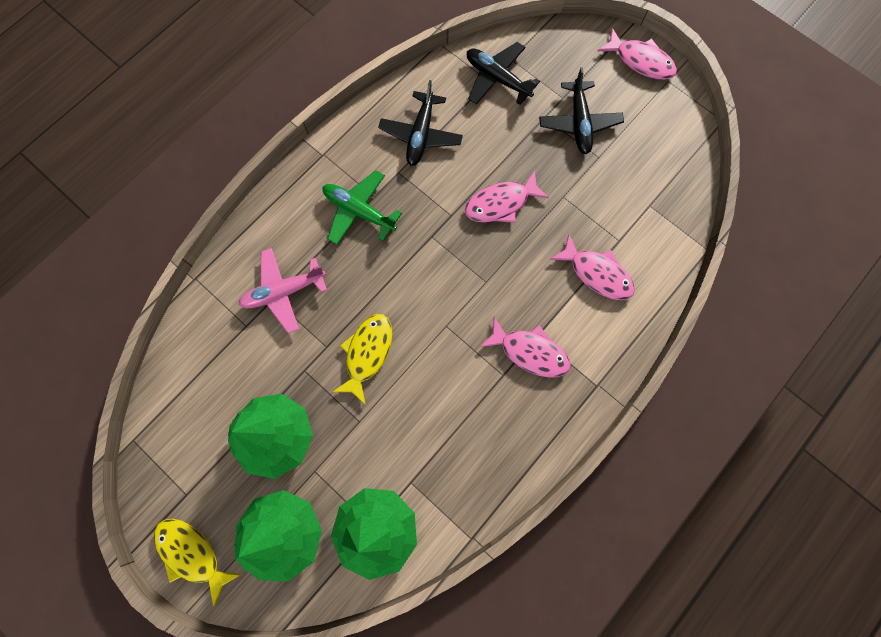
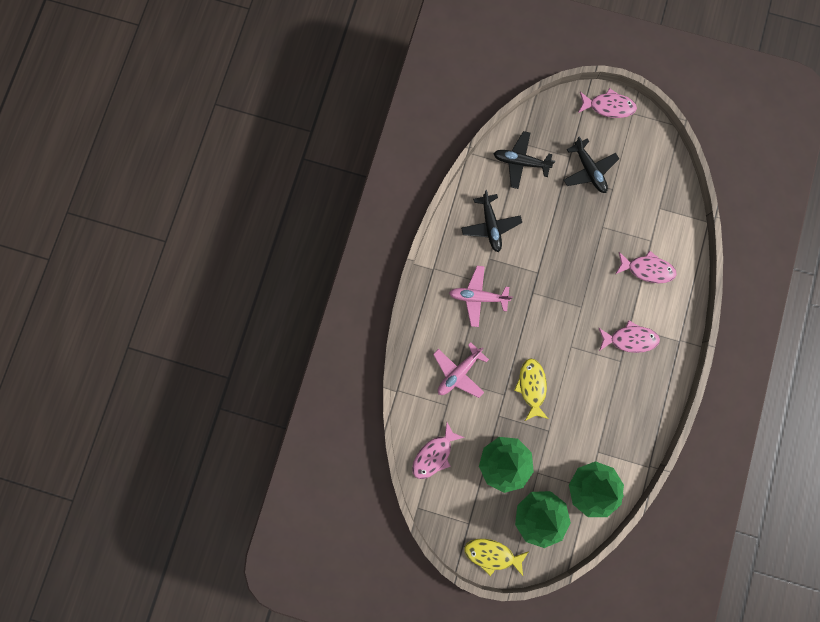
camera: 25 degrees left, 5 degrees up
(359, 211) = (478, 297): green plane -> pink plane
(501, 203) = (565, 250): pink fish -> pink fish (434, 454)

